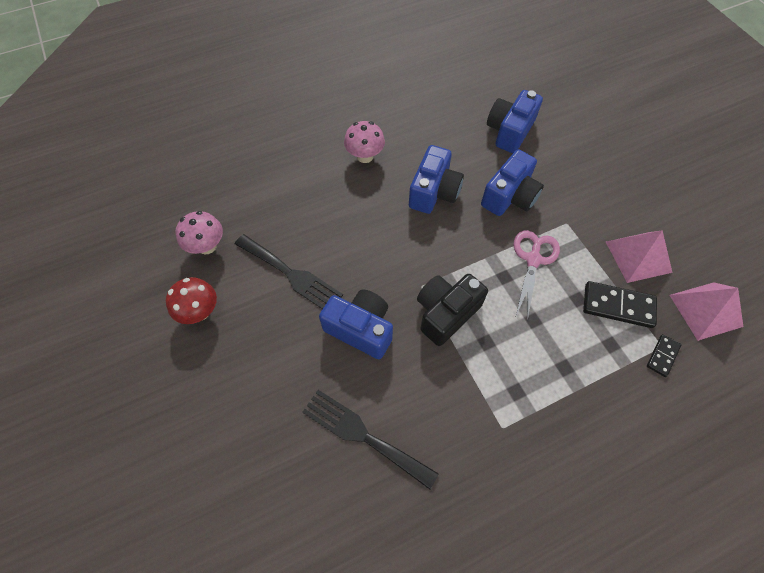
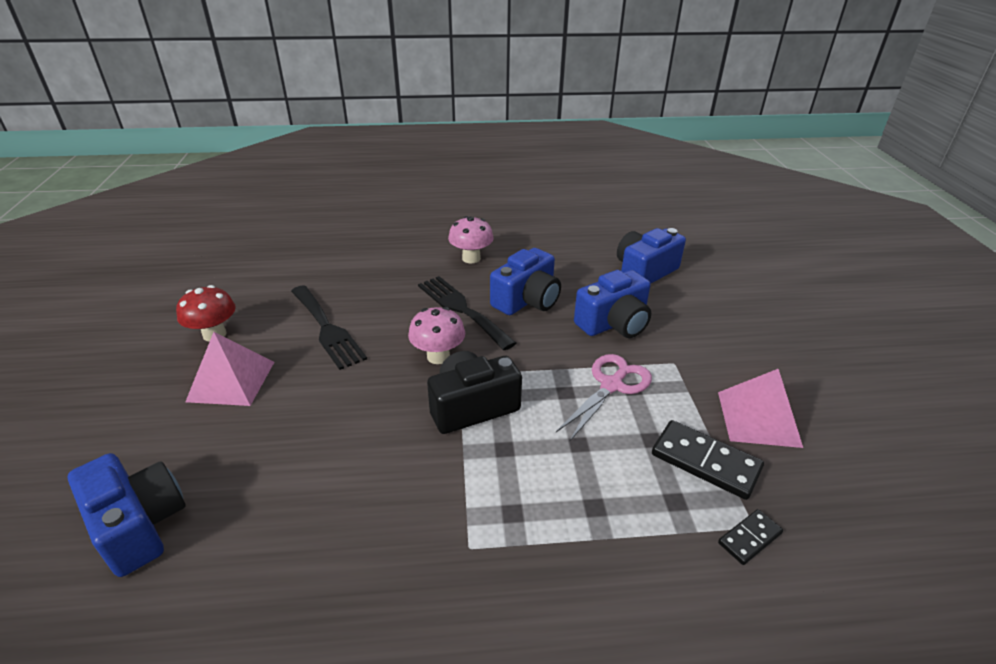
camera: 20 degrees right, 25 degrees down
(207, 246) = (265, 288): pink mushroom -> pink mushroom (438, 356)
(360, 329) = (363, 393): blue camera -> blue camera (139, 525)
(363, 435) = (290, 496): black fork -> black fork (461, 309)
(705, 310) = (841, 504): pink pyramid -> pink pyramid (231, 381)

